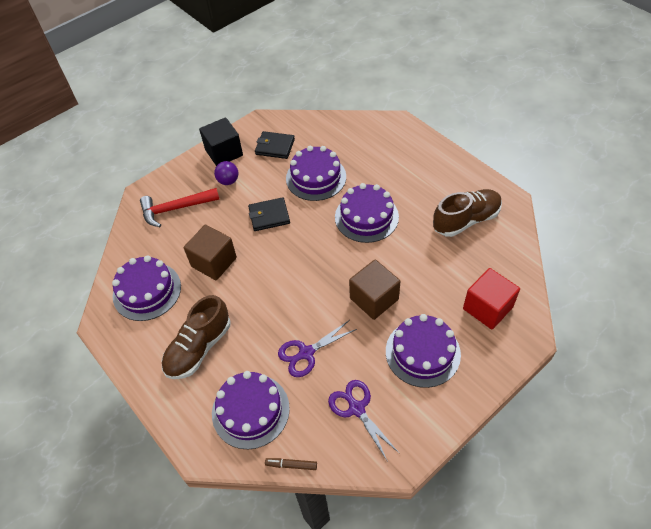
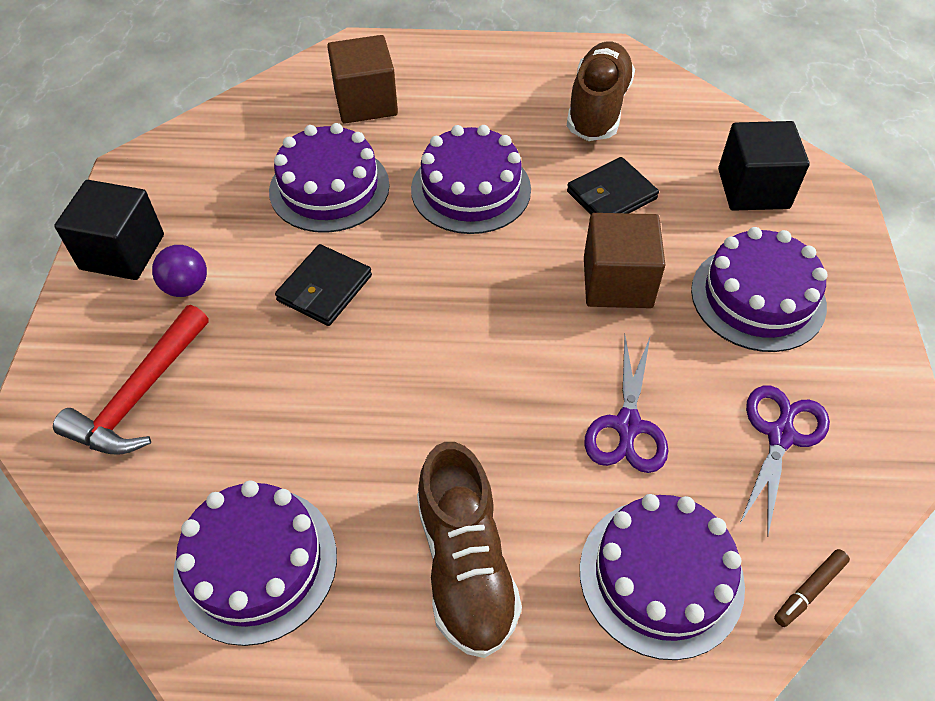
camera: 50 degrees left, 0 degrees up
(214, 262) = (320, 421): brown cube -> brown cube (365, 102)
(275, 147) = (205, 188): black wallet -> black wallet (611, 195)
(356, 408) = (780, 435): purple scissors -> purple scissors turned 105 degrees clockwise
(487, 308) = (753, 189): red cube -> black cube

